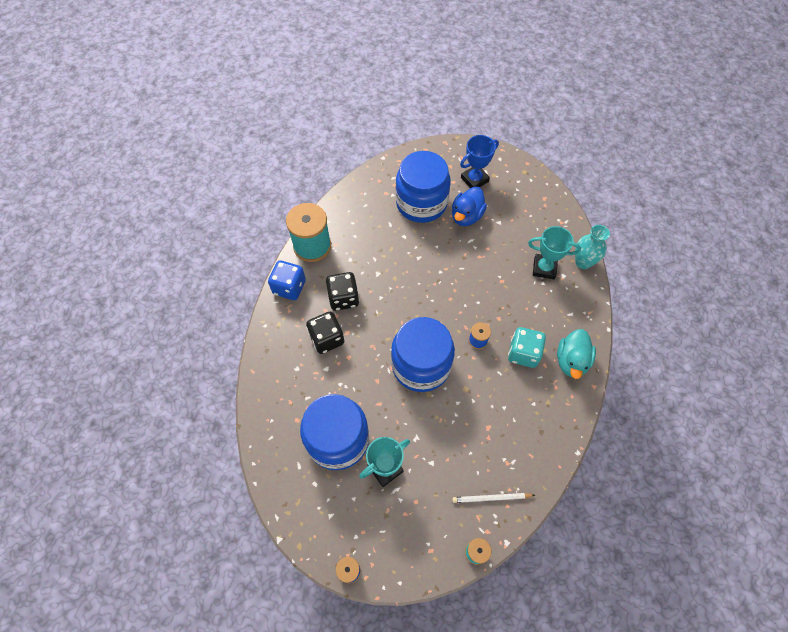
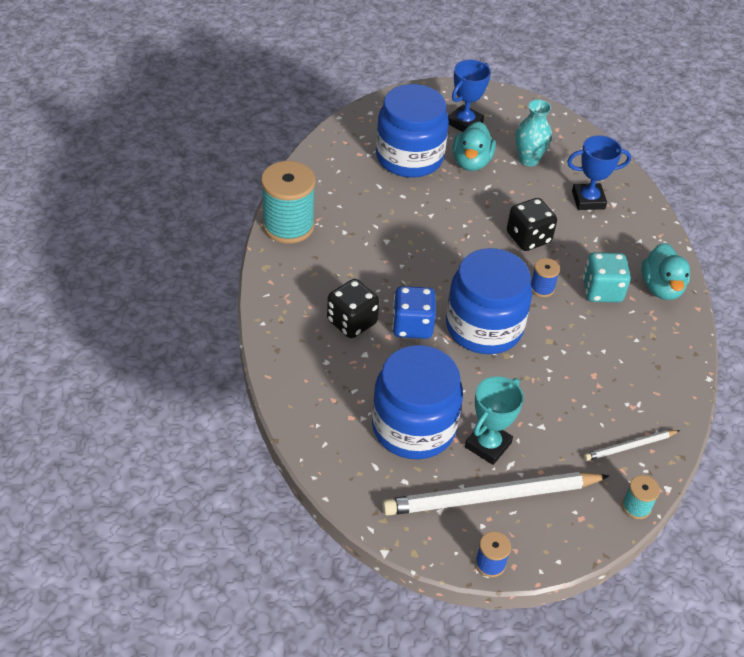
camera: 20 degrees left, 15 degrees down
(289, 287) = (277, 275): blue dice -> blue dice (412, 326)
(343, 298) = (354, 274): black dice -> black dice (528, 238)
(371, 514) = (491, 497): none -> white pencil
(466, 216) = (471, 162): blue duck -> turquoise duck
(544, 268) = (588, 200): turquoise trophy -> blue trophy
(583, 262) = (630, 186): turquoise vase -> turquoise vase (528, 160)

